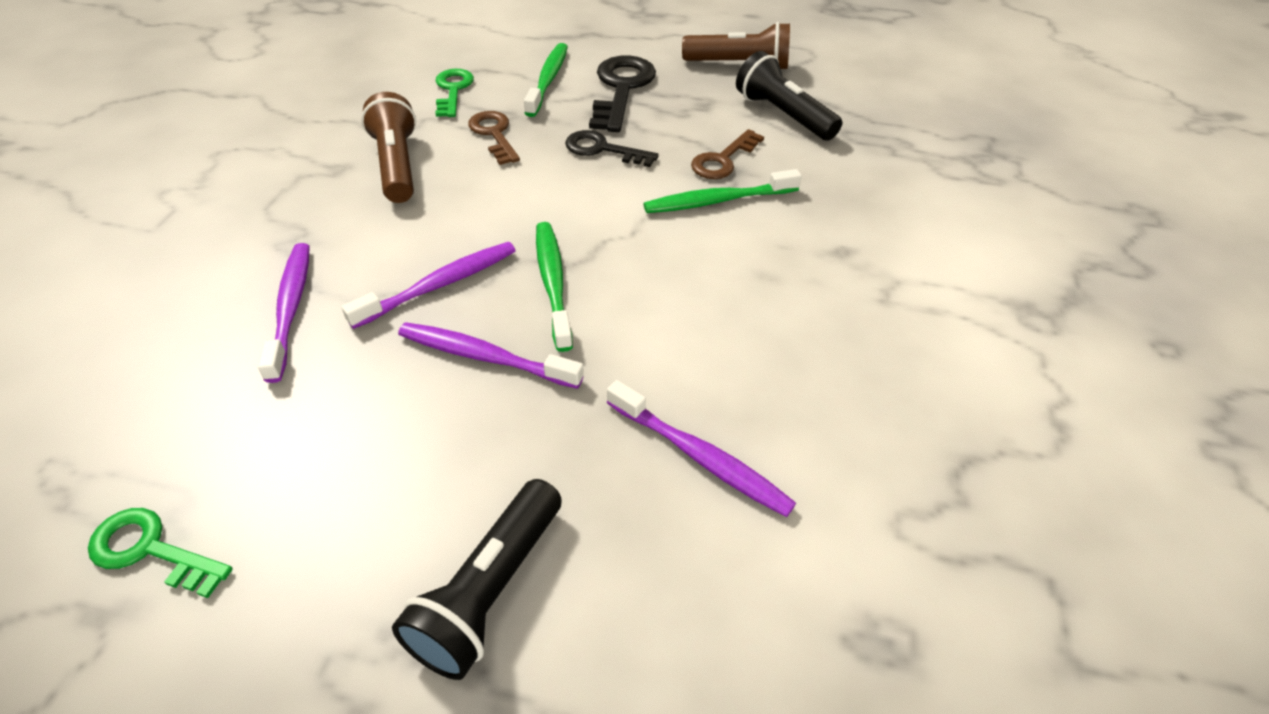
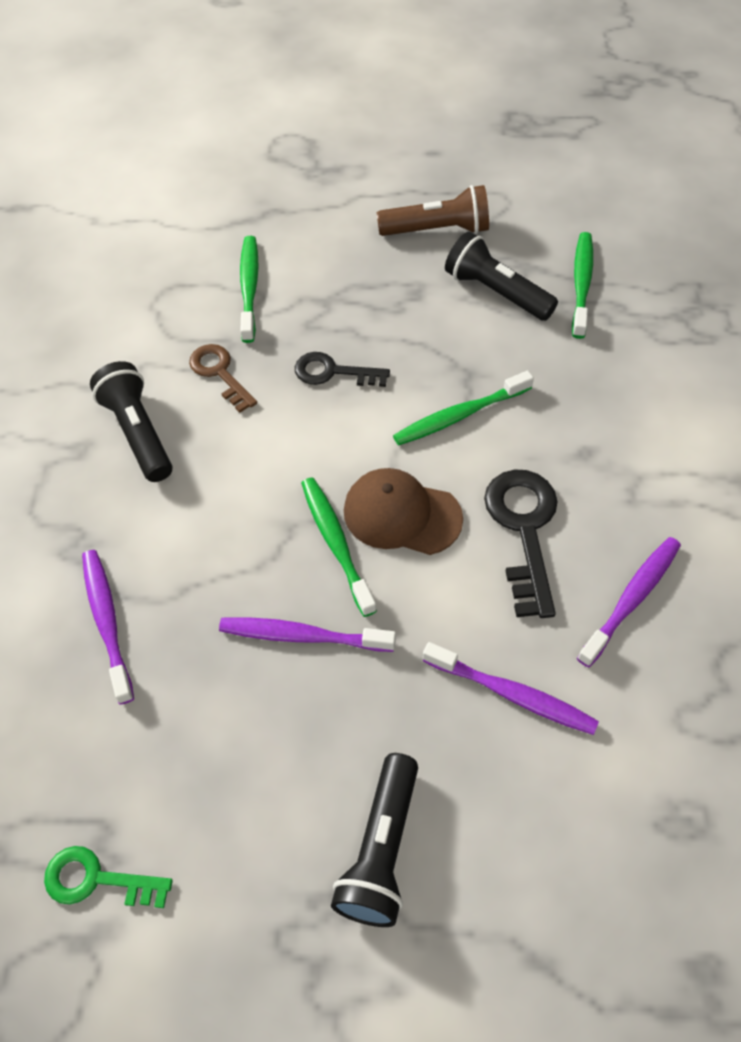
camera: 10 degrees left, 10 degrees up
(396, 165) = (137, 432): brown flashlight -> black flashlight
(439, 285) = (233, 567): purple toothbrush -> purple toothbrush (631, 599)
(453, 90) = (156, 321): green key -> none
(621, 89) = (327, 287): black key -> black key (524, 530)
(630, 270) = (402, 514): none -> brown cap
(723, 160) = (452, 363): brown key -> none
(870, 121) = (581, 284): none -> green toothbrush

